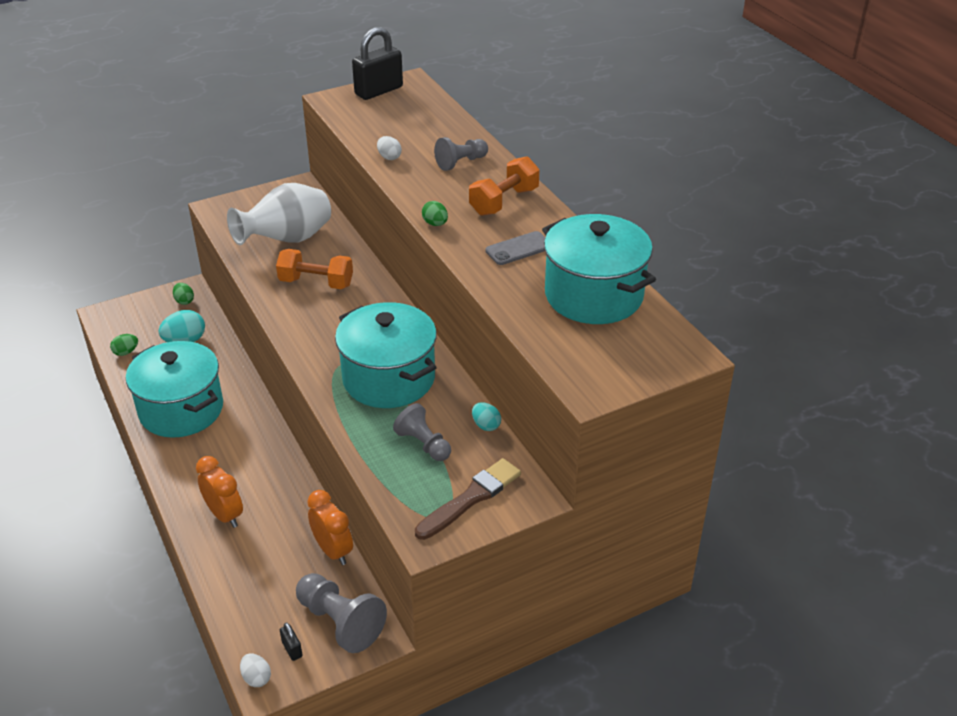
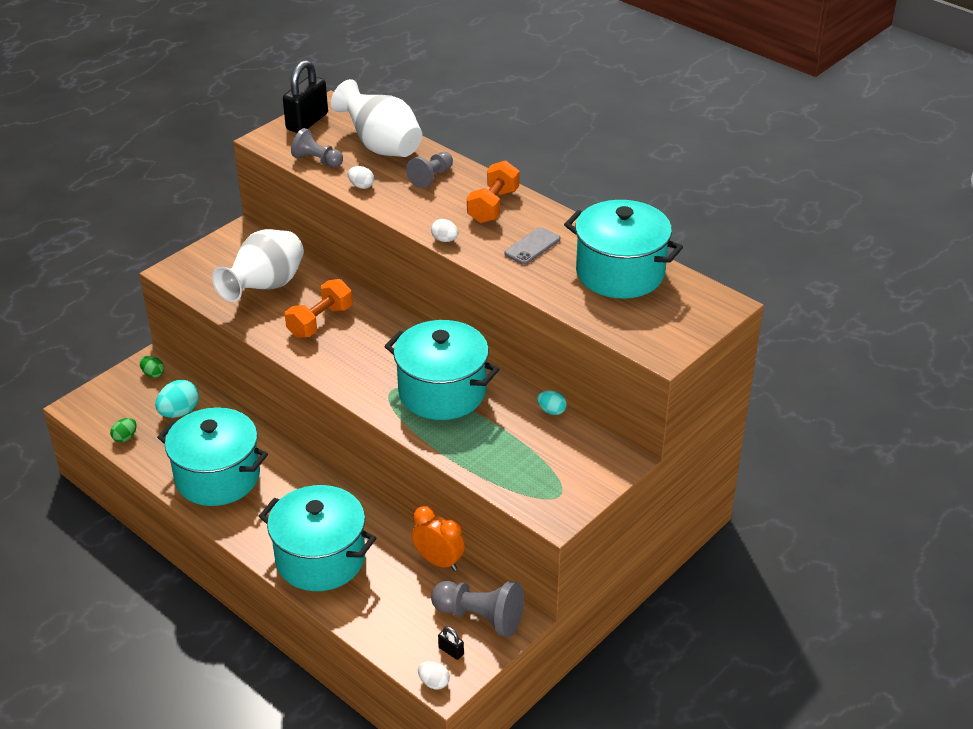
camera: 20 degrees left, 0 degrees up
(225, 515) = (320, 558): orange clock -> turquoise pot
(316, 283) = (320, 322): orange dumbbell -> orange dumbbell turned 45 degrees counterclockwise
(423, 444) = (507, 440): grey pawn -> grey pawn (317, 160)
(432, 125) = (381, 147): none -> white vase
(435, 224) = (445, 240): green egg -> white egg
(470, 498) = (573, 474): brown brush -> none

